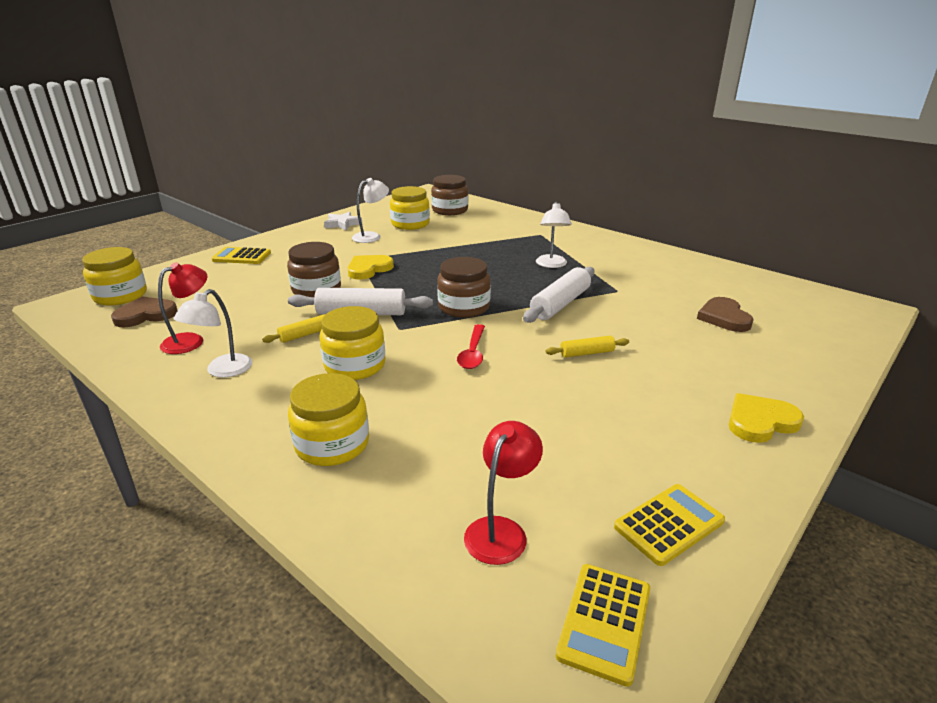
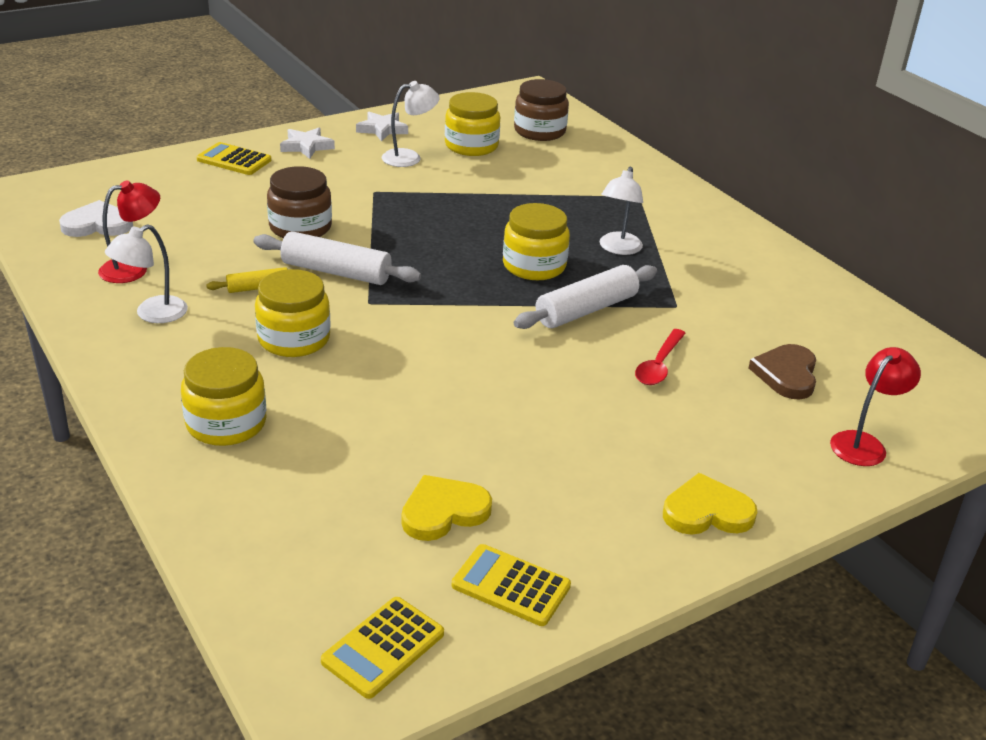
camera: 15 degrees right, 5 degrees up
(120, 296) = (79, 192): yellow jar -> yellow jar (534, 266)
(146, 315) = (97, 224): brown heart -> white heart
(293, 241) = (306, 146): none -> white star
(368, 269) = (378, 209): yellow heart -> yellow heart (443, 511)
(464, 307) = (462, 289): brown jar -> none
(473, 353) = (434, 353): red spoon -> red spoon (659, 365)
(501, 530) = (342, 548): red lamp -> red lamp (864, 443)
(587, 353) = (569, 383): yellow rolling pin -> none
(669, 524) = (511, 586): yellow calculator -> yellow calculator turned 135 degrees counterclockwise

